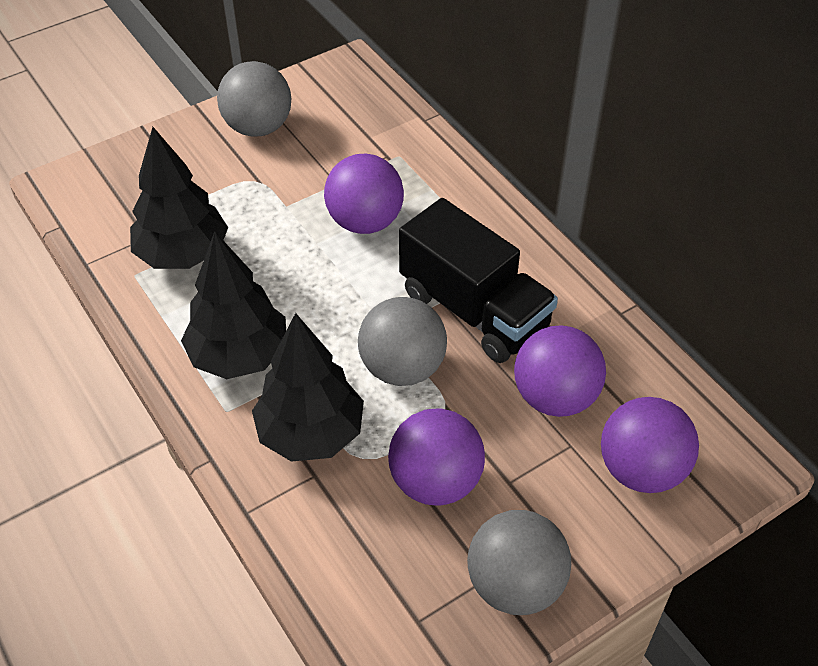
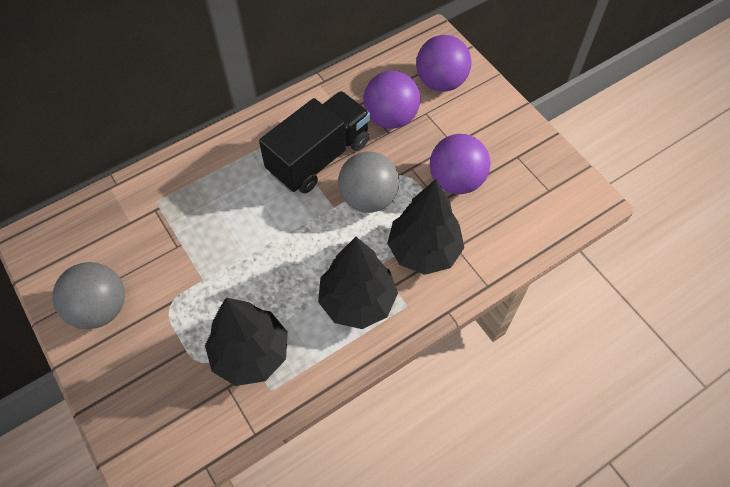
camera: 90 degrees left, 10 degrees up
(365, 221) = (227, 223): purple ball -> none
(515, 584) = (520, 144): grey ball -> none

